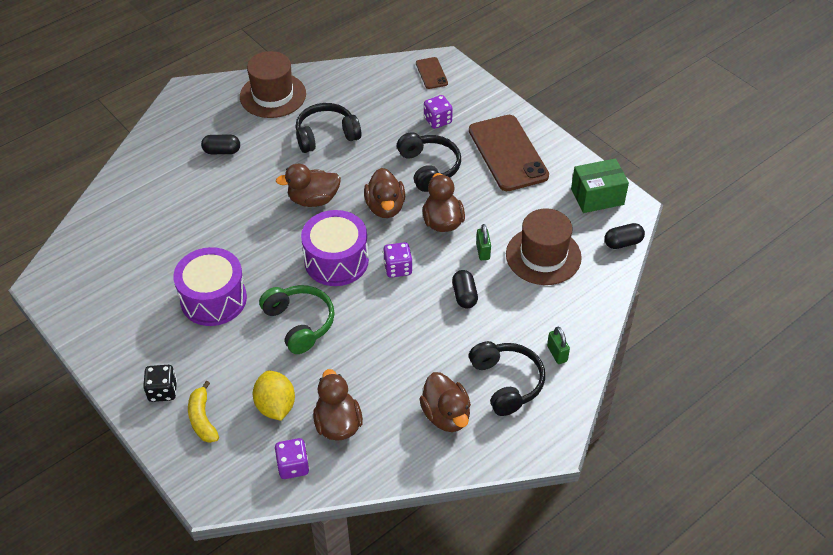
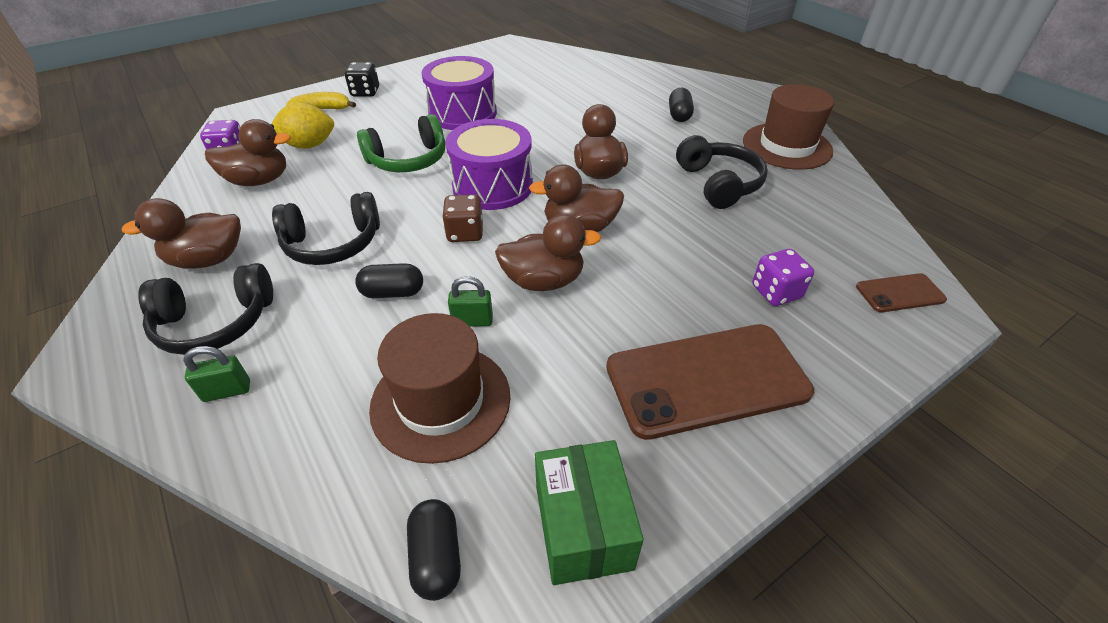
camera: 95 degrees right, 5 degrees down
(398, 268) = (465, 233): purple dice -> brown dice
(429, 168) = (661, 274): black headphones -> black headphones (333, 243)

